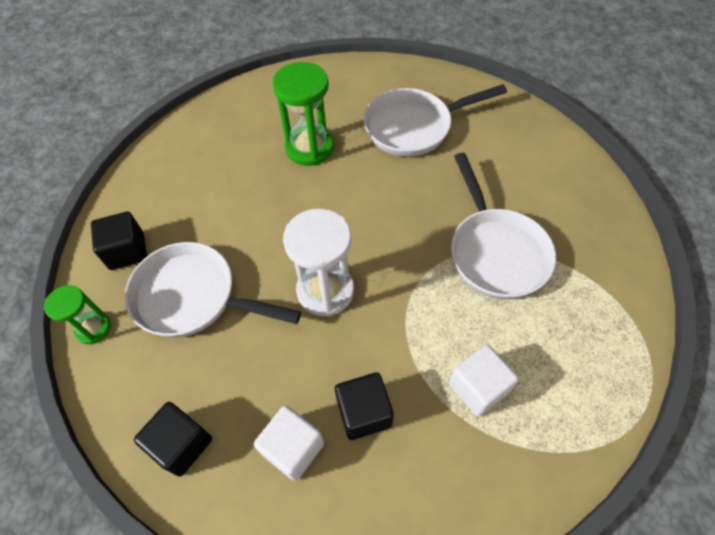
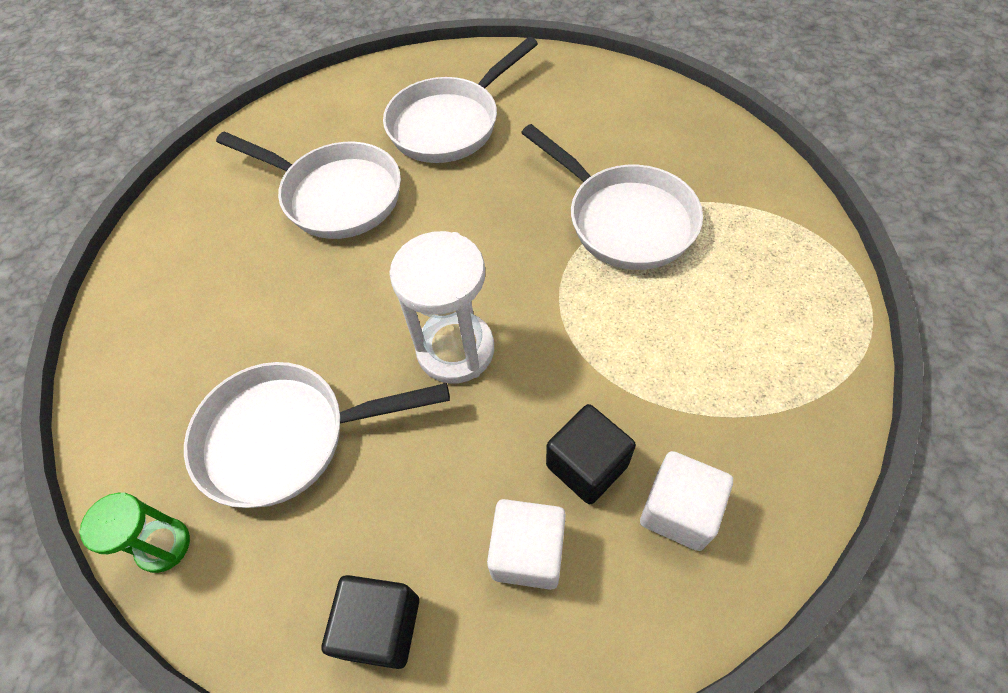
camera: 25 degrees left, 0 degrees up
(127, 251) = (156, 424): black cube -> none
(309, 148) = (335, 195): green hourglass -> white pan
(478, 388) = (695, 372): white cube -> white cube (678, 510)

